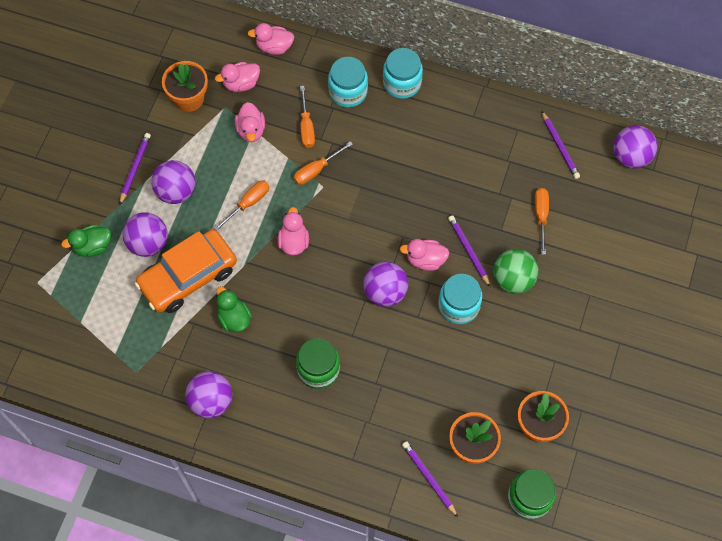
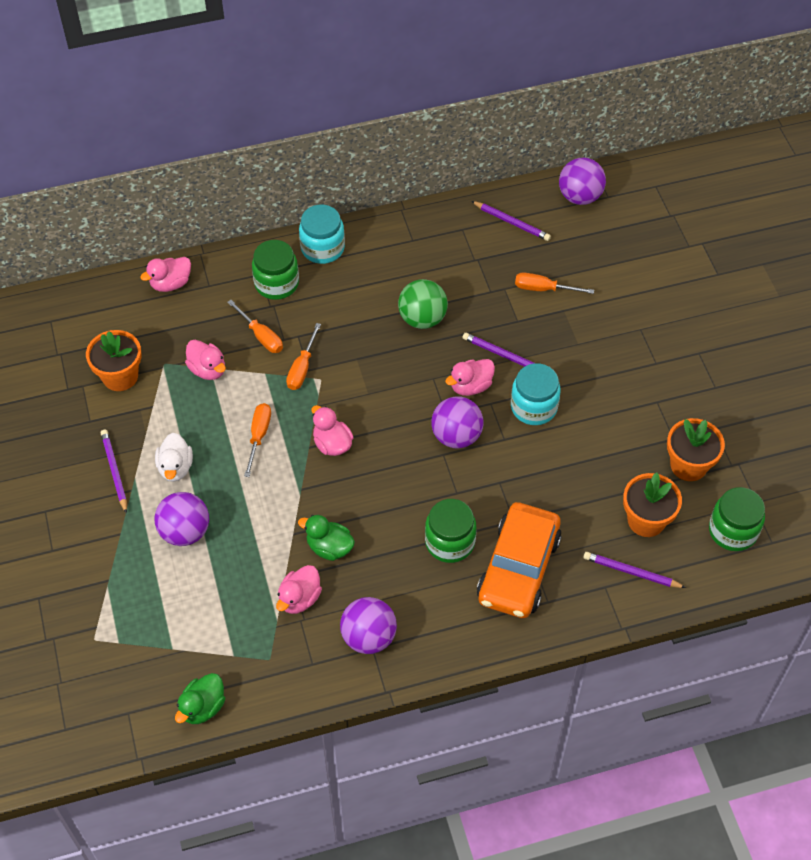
camera: 35 degrees left, 10 degrees down
(92, 246) = (128, 570): green duck -> green duck (203, 707)
(176, 191) = (175, 467): purple ball -> white duck
(188, 277) = (252, 538): orange car -> orange car (518, 568)
(241, 84) = (163, 334): pink duck -> pink duck (299, 598)
(348, 92) = (276, 283): turquoise jar -> green jar
(513, 279) = (563, 356): green ball -> green ball (422, 318)
(541, 216) = (543, 289): orange screwdriver -> orange screwdriver turned 45 degrees counterclockwise

